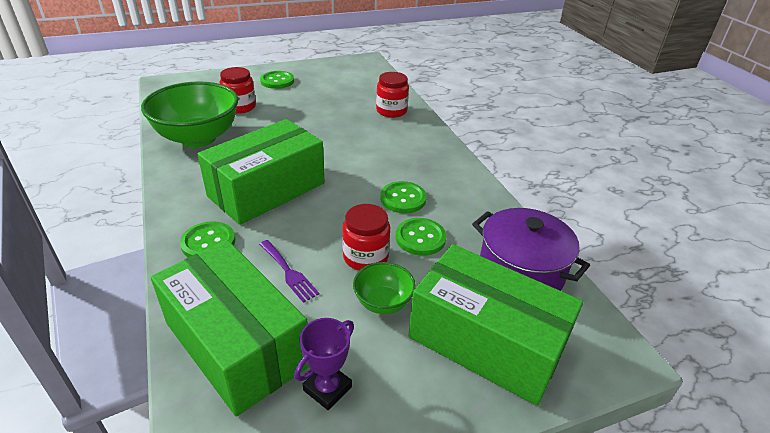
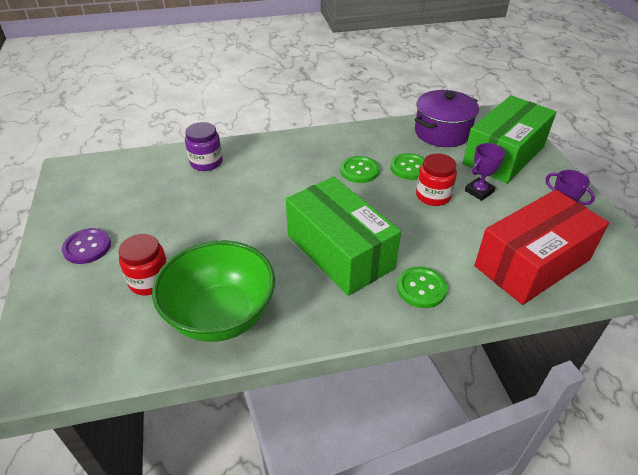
camera: 80 degrees left, 5 degrees up
(236, 344) = (532, 263): green box -> red box
(277, 81) = (87, 247): green button -> purple button
(289, 272) = (454, 236): purple fork -> none
(383, 303) = (479, 191): green bowl -> purple trophy
(391, 111) = (206, 162): red jar -> purple jar

